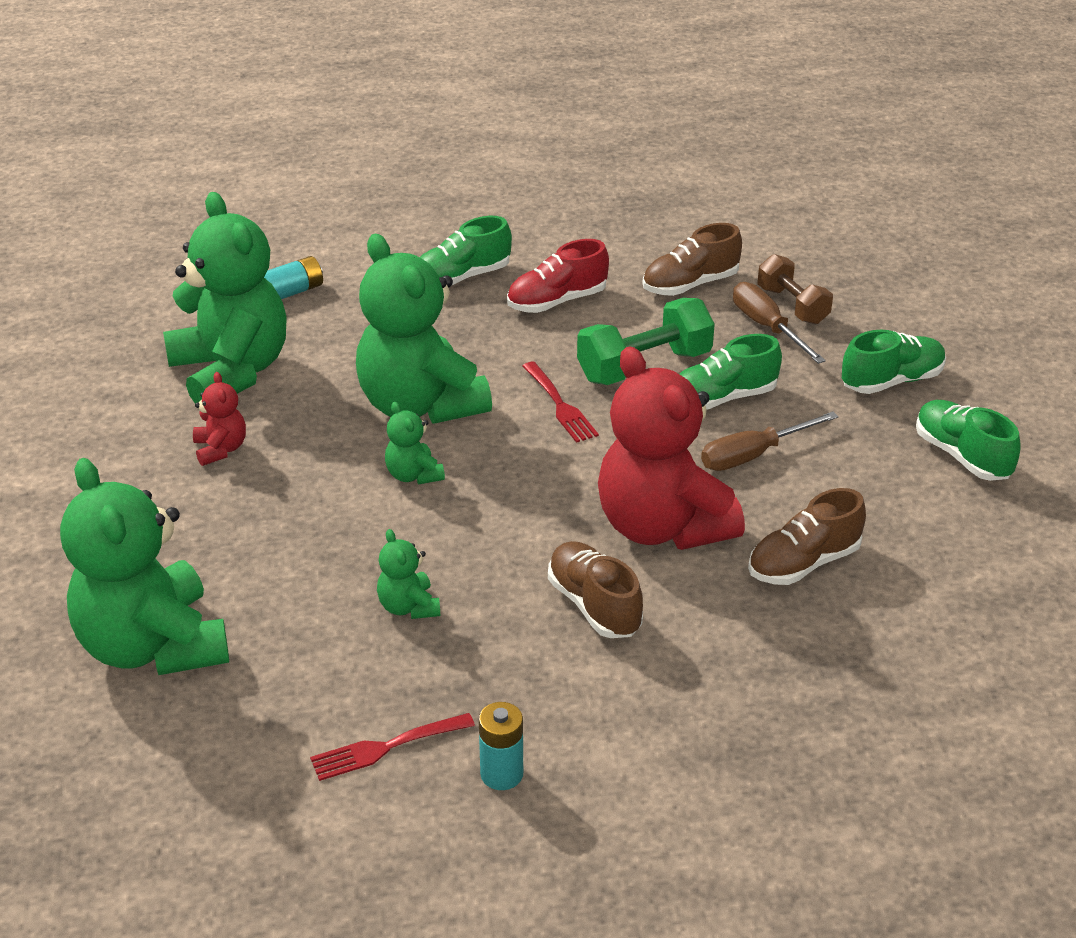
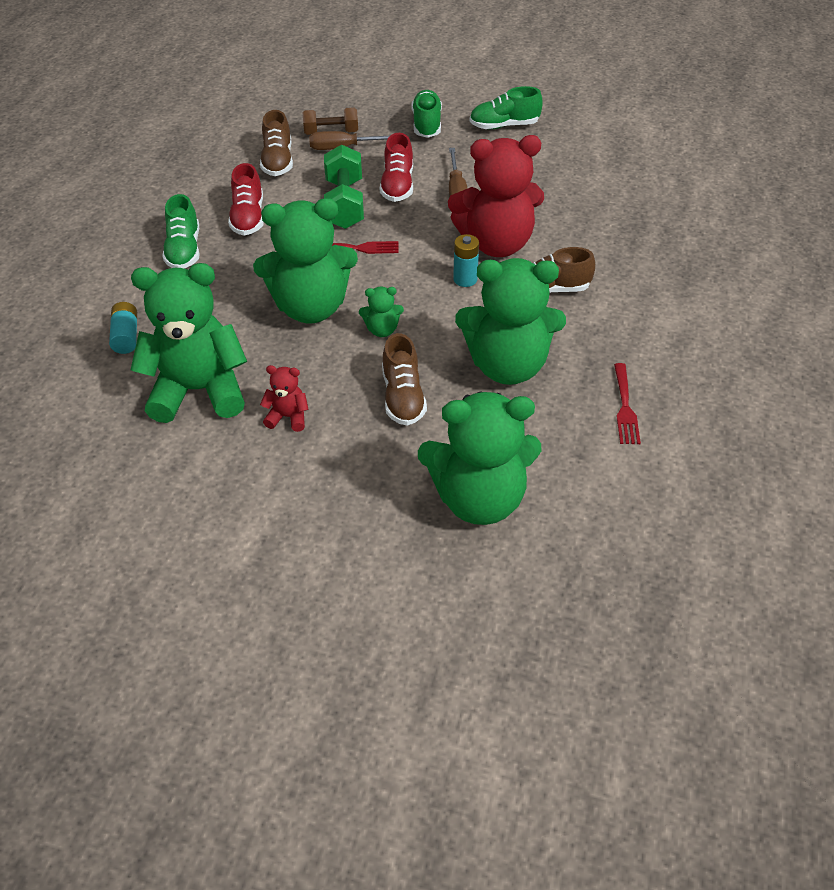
camera: 65 degrees left, 10 degrees up
(408, 607) = (507, 365): green teddy bear -> green teddy bear, size x2.33
(501, 774) = (666, 365): turquoise battery -> turquoise battery (465, 279)
(722, 398) = (397, 185): green shoe -> red shoe
(803, 563) = (556, 205): brown shoe -> brown shoe (403, 397)

